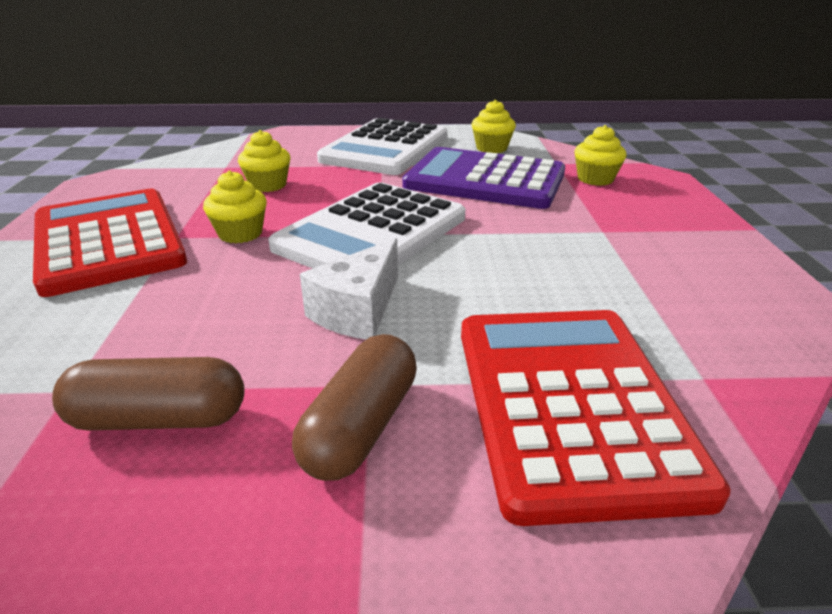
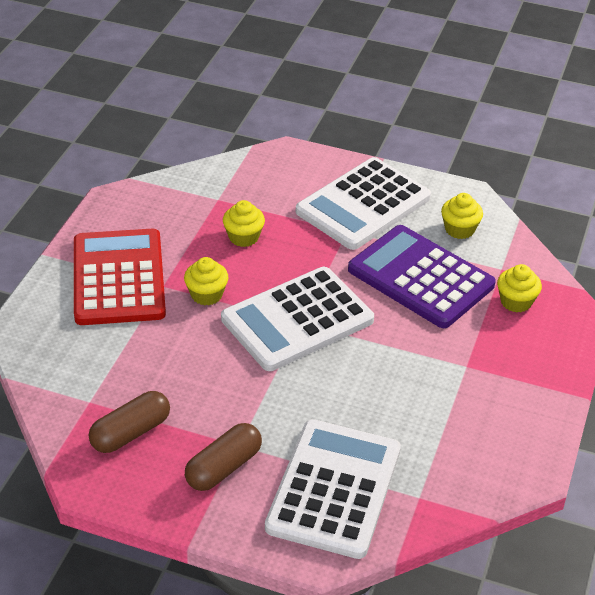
camera: 20 degrees right, 10 degrees up
(159, 419) = (131, 433): brown capsule -> brown capsule turned 60 degrees counterclockwise
(358, 311) = (255, 391): white cheese -> none
(570, 404) = (334, 489): red calculator -> white calculator

